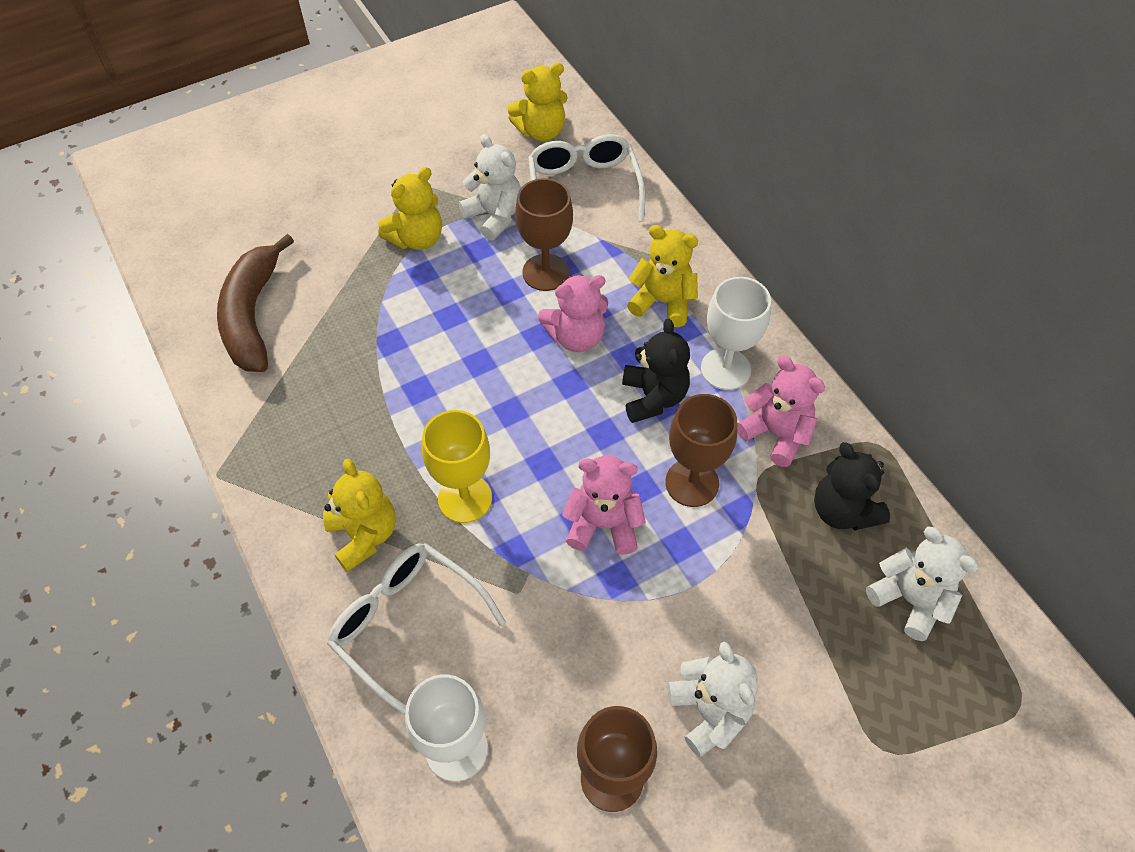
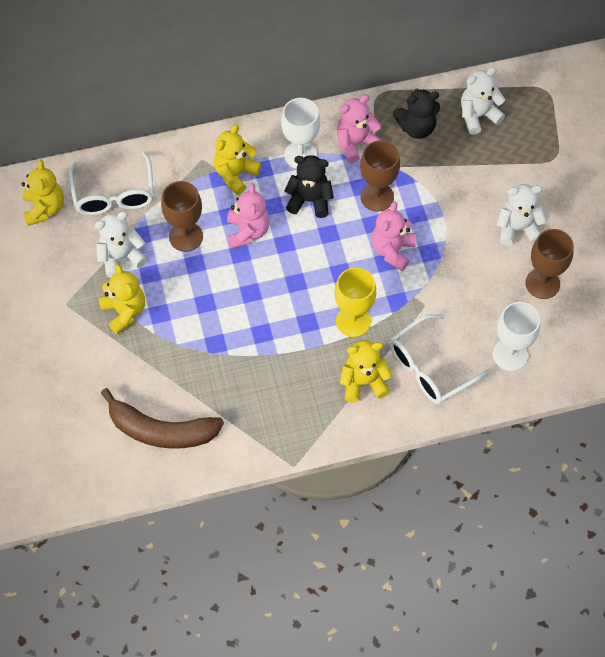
camera: 75 degrees left, 5 degrees up
(583, 188) = (114, 194): white glasses -> white glasses turned 105 degrees counterclockwise

